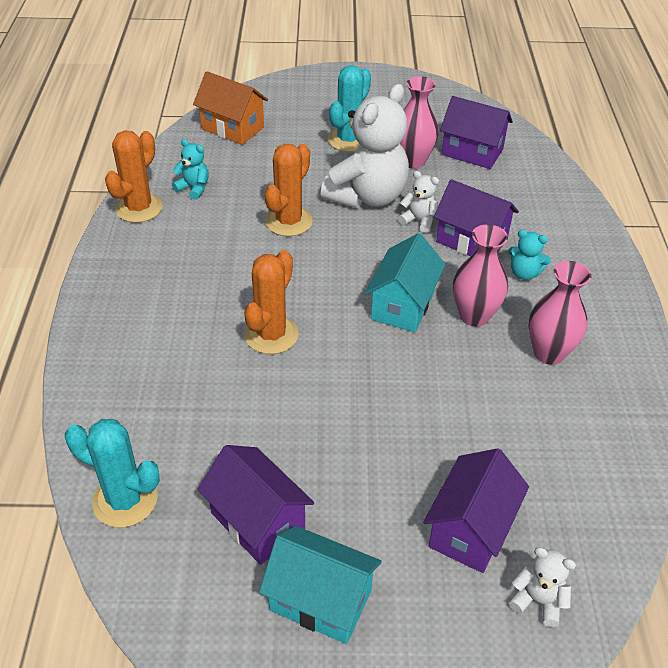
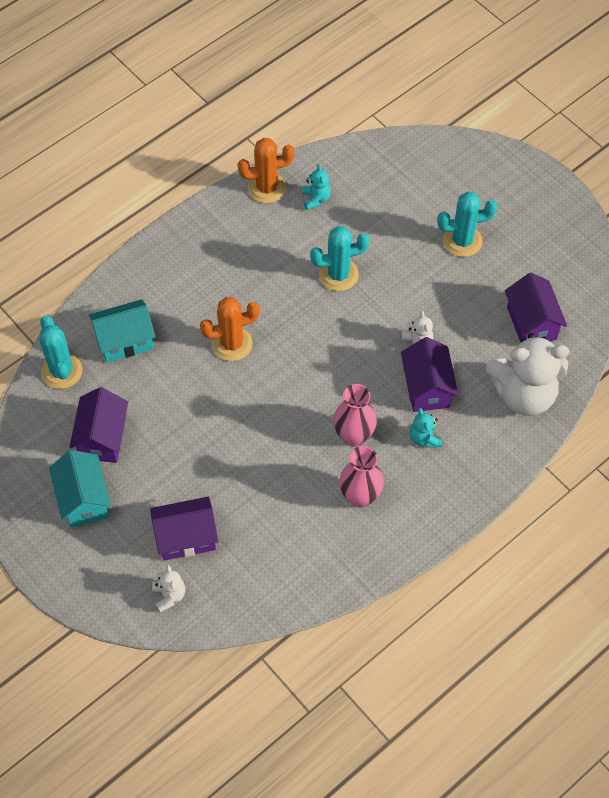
camera: 50 degrees right, 15 degrees up
(233, 128) = (401, 166): orange house -> none
(289, 221) = (338, 275): orange cactus -> turquoise cactus
(367, 196) = (411, 298): white teddy bear -> white teddy bear (523, 394)
(402, 305) = (324, 391): turquoise house -> turquoise house (125, 341)
(413, 161) = (480, 295): pink vase -> none

